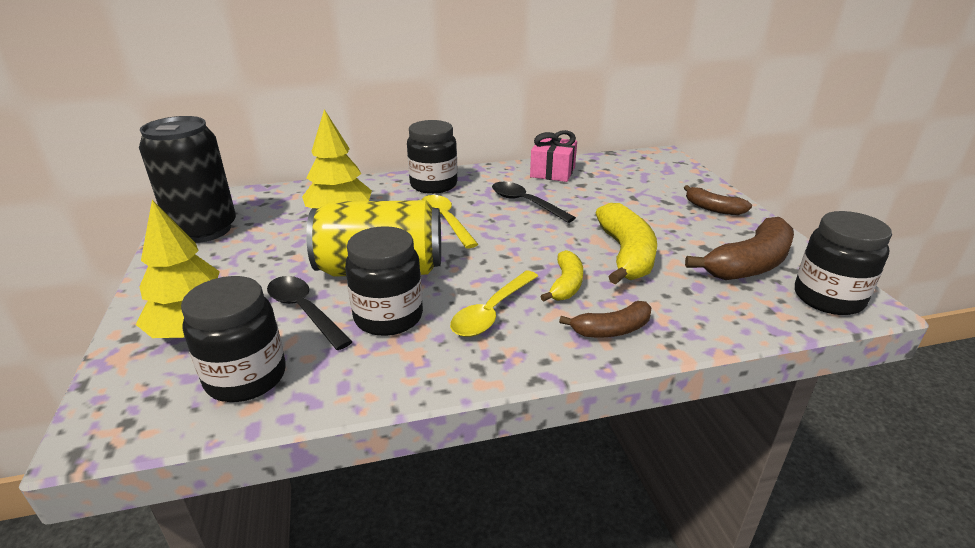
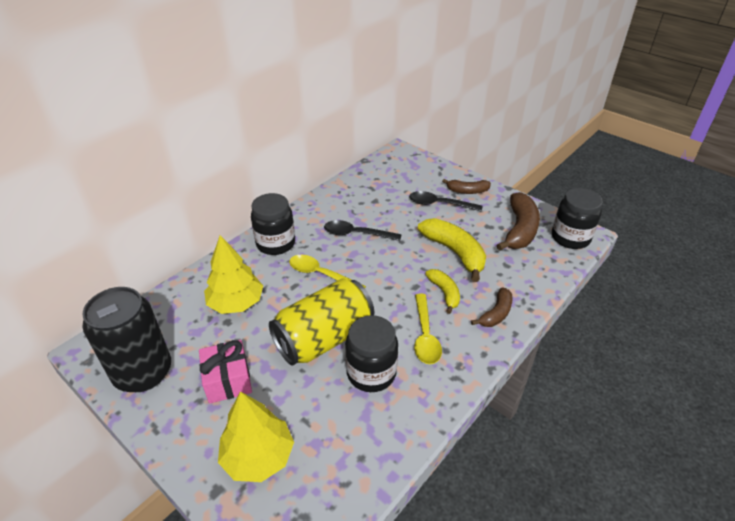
camera: 35 degrees left, 10 degrees up
(246, 377) = (337, 467): black jar -> none
(304, 311) = (313, 399): black spoon -> black spoon (439, 204)
(552, 172) = (345, 196): pink gift -> pink gift (228, 380)

